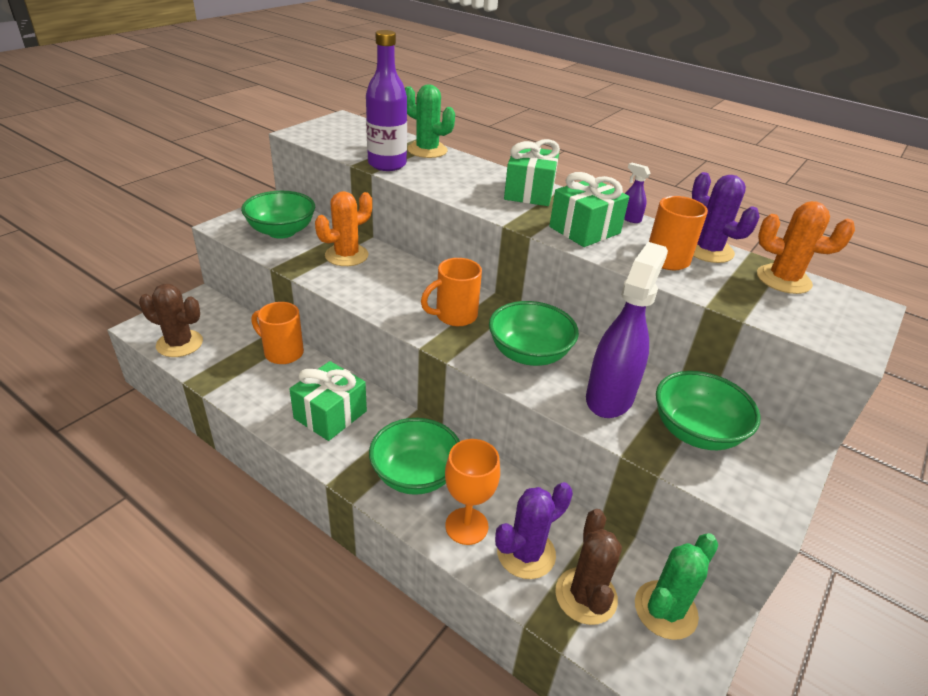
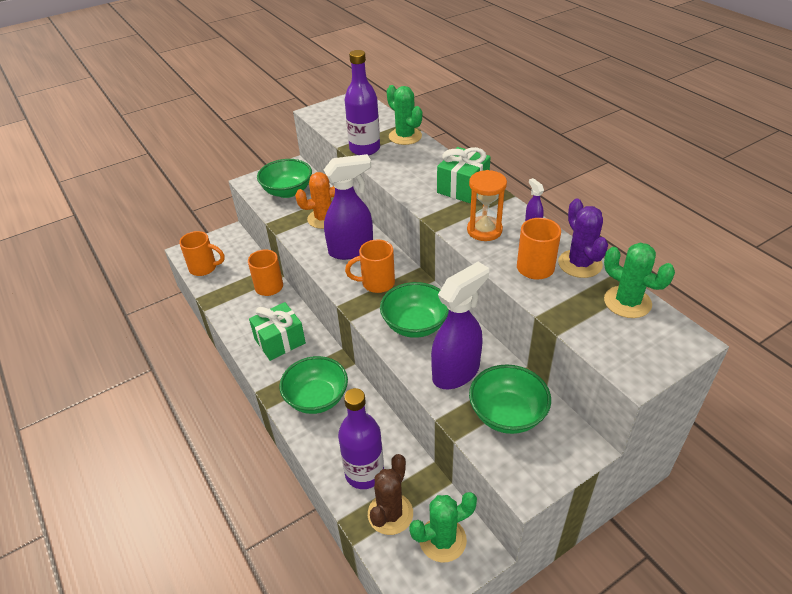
camera: 25 degrees right, 5 degrees up
(179, 344) = (204, 268): brown cactus -> orange mug
(401, 284) = (351, 250): none -> purple spray bottle
(466, 526) = (333, 443): orange goblet -> none
(526, 553) = (364, 473): purple cactus -> purple bottle
(584, 230) = (484, 230): green gift -> orange hourglass
(783, 279) = (627, 302): orange cactus -> green cactus

